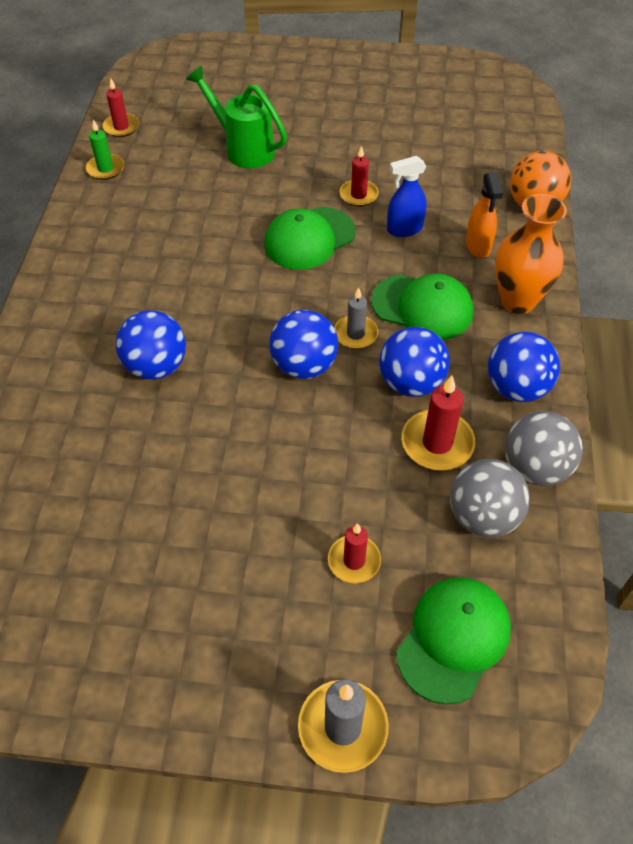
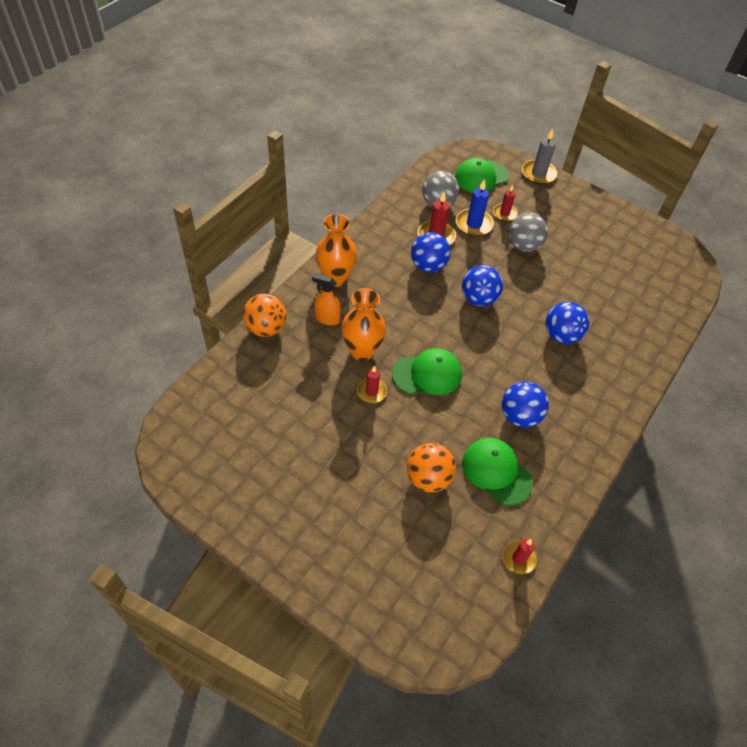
camera: 155 degrees left, 0 degrees up
(105, 169) = (547, 513): green candle -> none
(243, 149) = (428, 478): green watering can -> orange ball
(355, 334) = (439, 302): grey candle -> none
(393, 503) = (474, 224): none -> blue candle
(404, 229) = (362, 351): blue spray bottle -> orange vase
(422, 307) = (391, 299): green cap -> green cap (496, 472)
(478, 246) = (327, 318): orange spray bottle -> orange spray bottle turned 90 degrees counterclockwise
(516, 387) = (377, 240): blue ball -> blue ball (520, 416)
(535, 468) = (400, 209): grey ball -> grey ball (523, 246)

